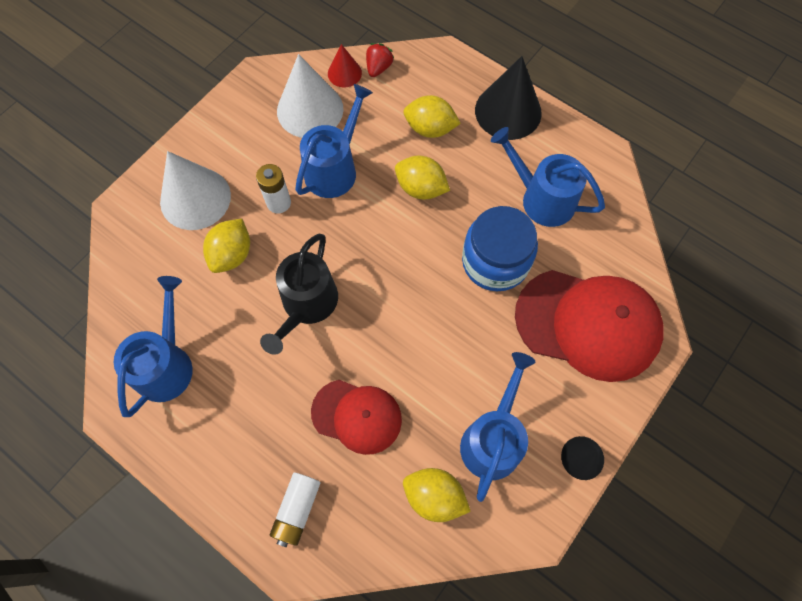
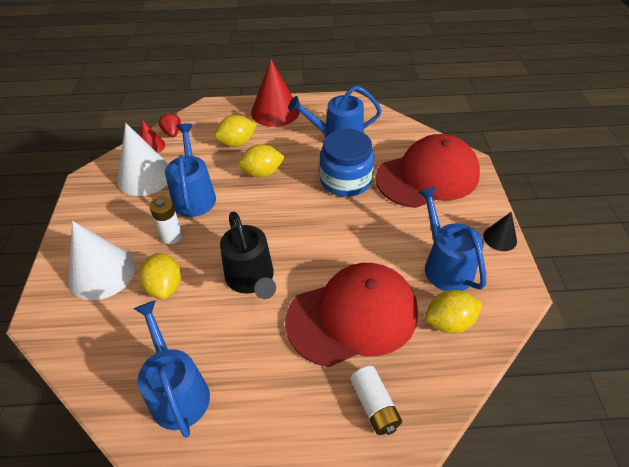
camera: 40 degrees left, 20 degrees down
(357, 416) = (352, 316): red cap -> red cap, size x1.67
(508, 111) = (275, 111): black cone -> red cone

